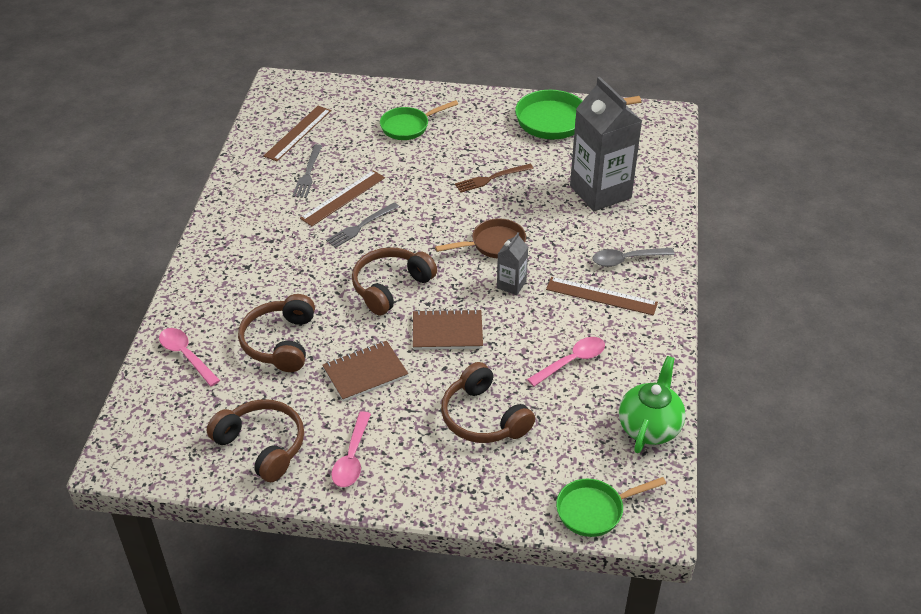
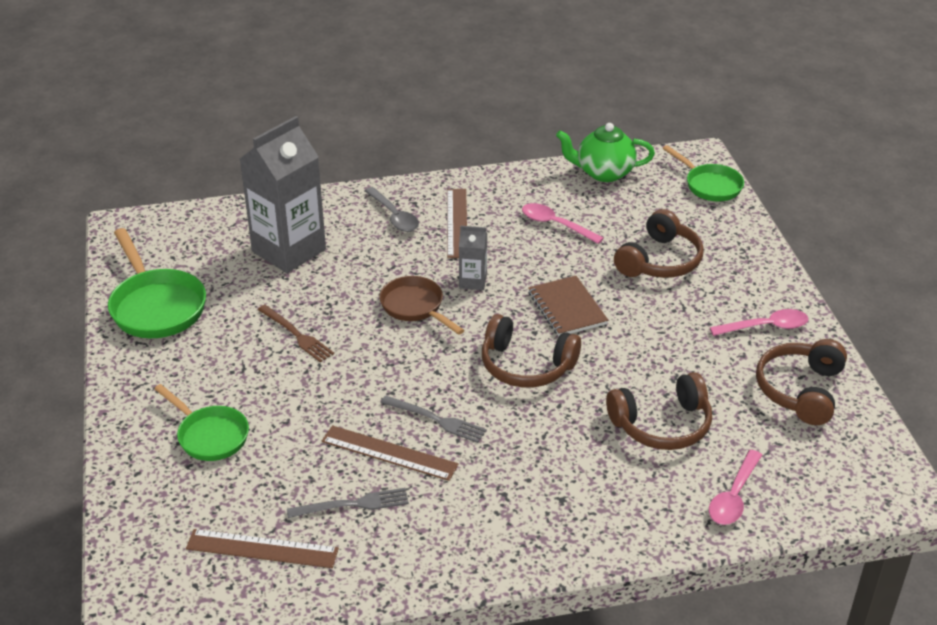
camera: 110 degrees left, 5 degrees down
(365, 372) = (659, 349): brown notebook -> none

